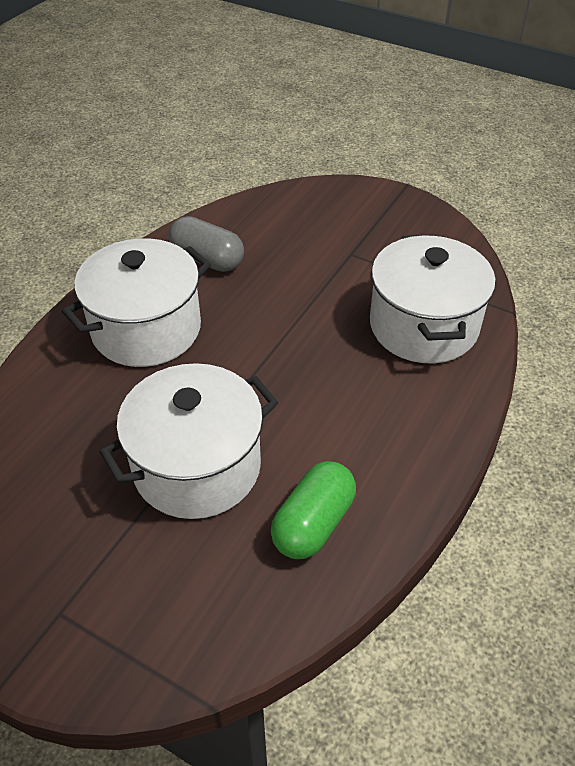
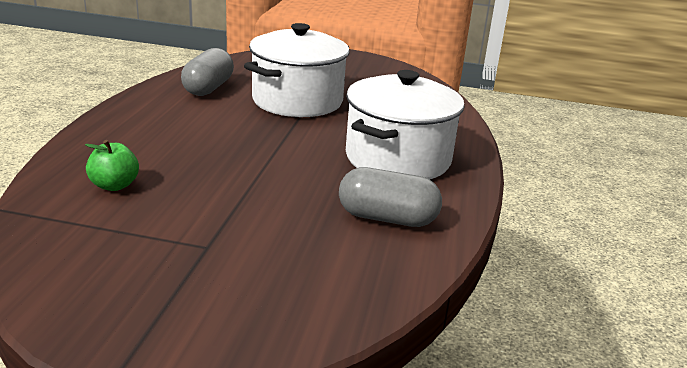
camera: 160 degrees right, 20 degrees down
(313, 523) = (208, 88): green capsule -> grey capsule
(423, 326) = (114, 185): white pot -> green apple

